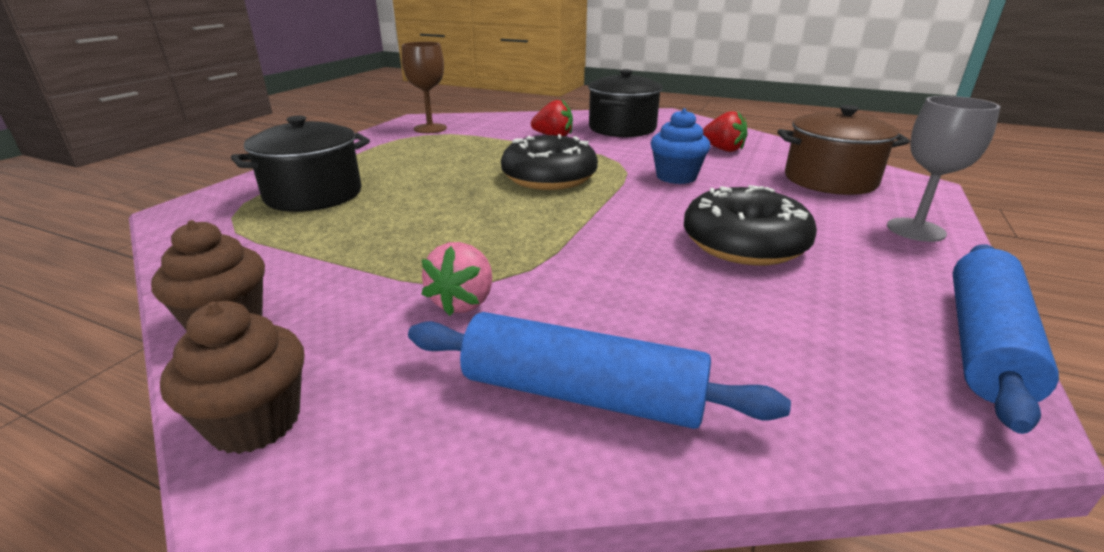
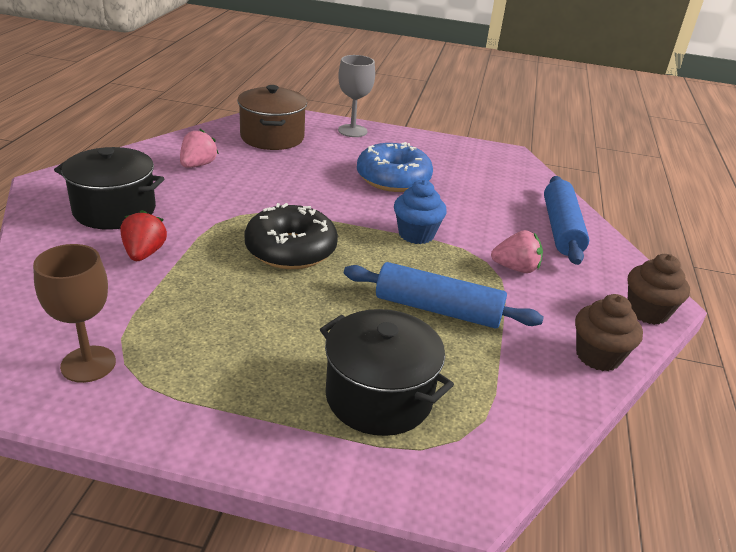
camera: 105 degrees left, 5 degrees up
(676, 177) = (277, 191): blue cupcake -> blue cupcake (416, 234)
(723, 149) = (198, 165): red strawberry -> pink strawberry
(744, 243) = (393, 178): black donut -> blue donut
(984, 343) = (463, 143): blue rolling pin -> blue rolling pin (438, 309)

